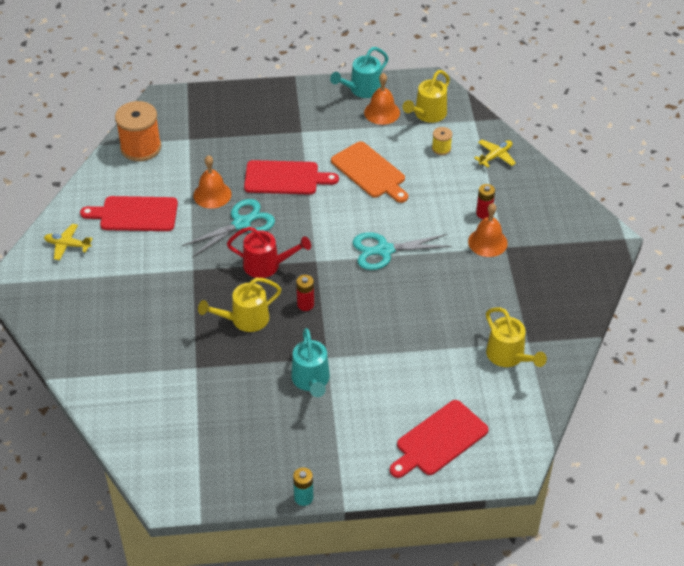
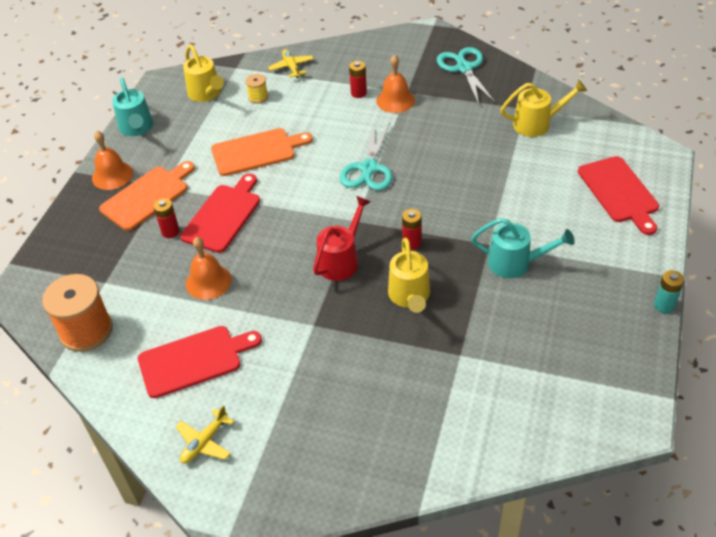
camera: 65 degrees left, 0 degrees up
(135, 214) = (194, 360): red cutting board -> red cutting board turned 135 degrees counterclockwise
(241, 223) = (268, 267): turquoise scissors -> turquoise scissors (464, 68)
(254, 154) = (170, 231): none -> red battery
(286, 127) = (147, 196): none -> orange cutting board
(382, 112) = (180, 123): orange bell -> orange bell (112, 175)

